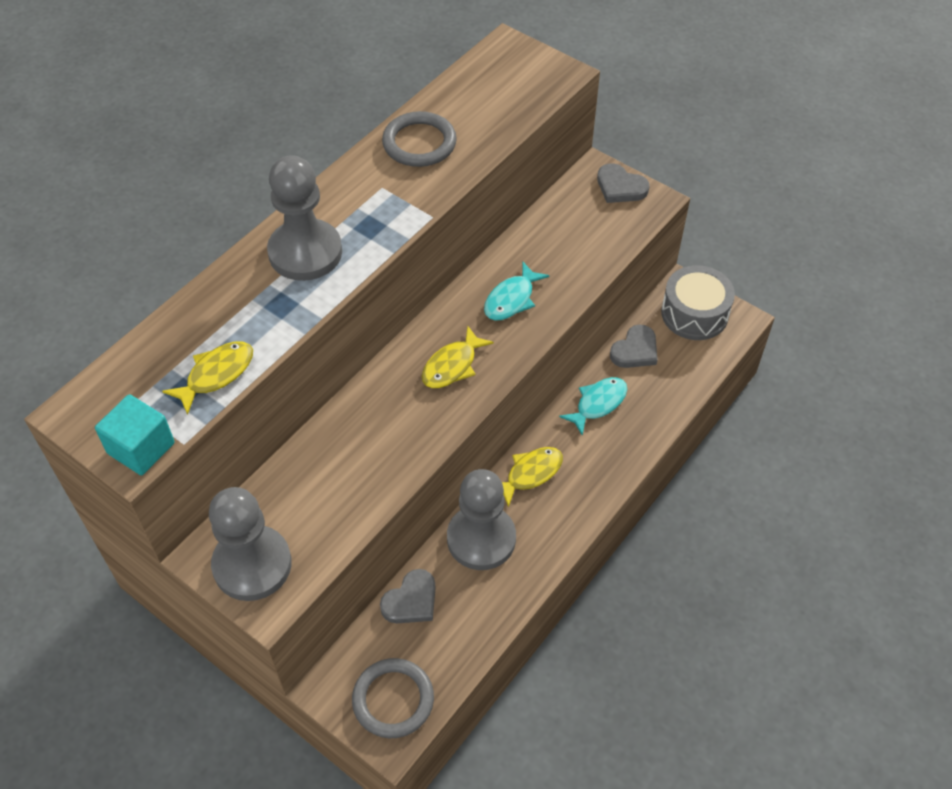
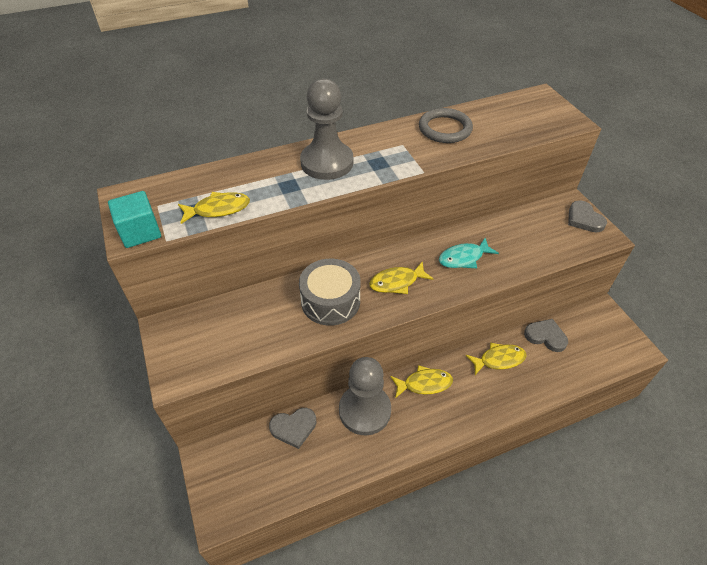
camera: 30 degrees right, 5 degrees down
(252, 565) = (186, 347): grey pawn -> none
(393, 700) = (238, 489): grey ring -> none
(598, 404) = (499, 359): turquoise fish -> yellow fish
(635, 350) = (545, 336): grey heart -> grey heart turned 135 degrees counterclockwise
(694, 313) = (604, 331): grey drum -> grey drum (330, 301)

